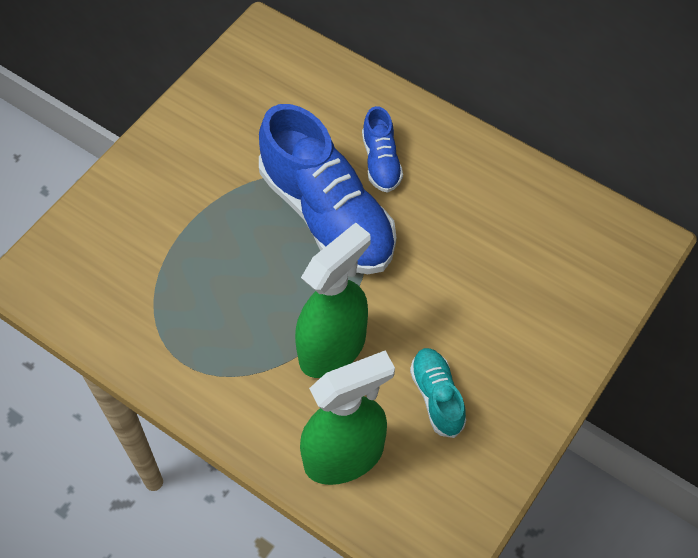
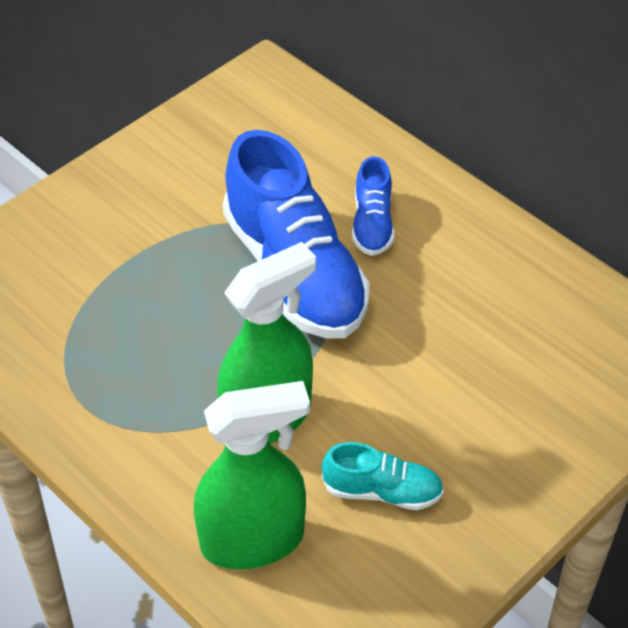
camera: 10 degrees right, 10 degrees down
(437, 397) = (382, 491): turquoise shoe -> turquoise shoe turned 105 degrees clockwise

